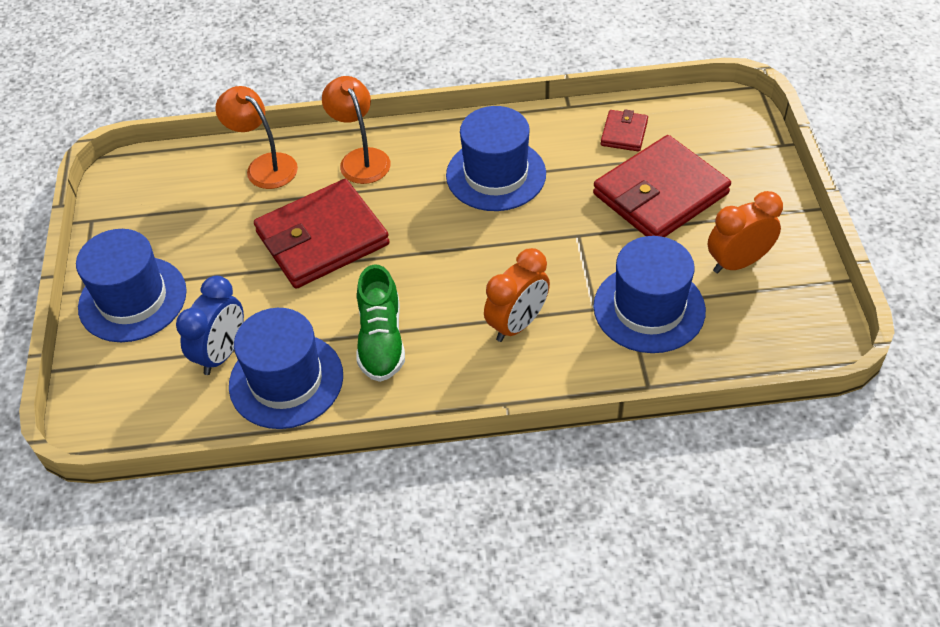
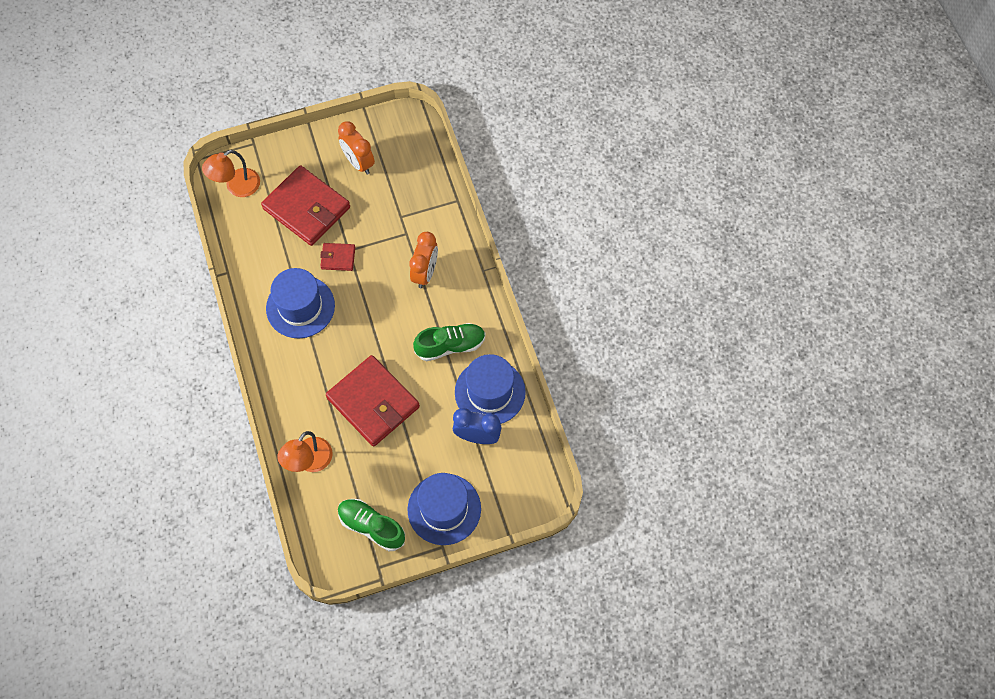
camera: 105 degrees left, 15 degrees up
(147, 219) = (372, 527): none -> green shoe
(361, 158) = (294, 397): orange lamp -> orange lamp (236, 187)
(517, 324) = (425, 273): orange clock -> orange clock turned 75 degrees clockwise
(624, 133) = (252, 235): red wallet -> red wallet (338, 258)
(649, 308) = (401, 205): blue hat -> none

